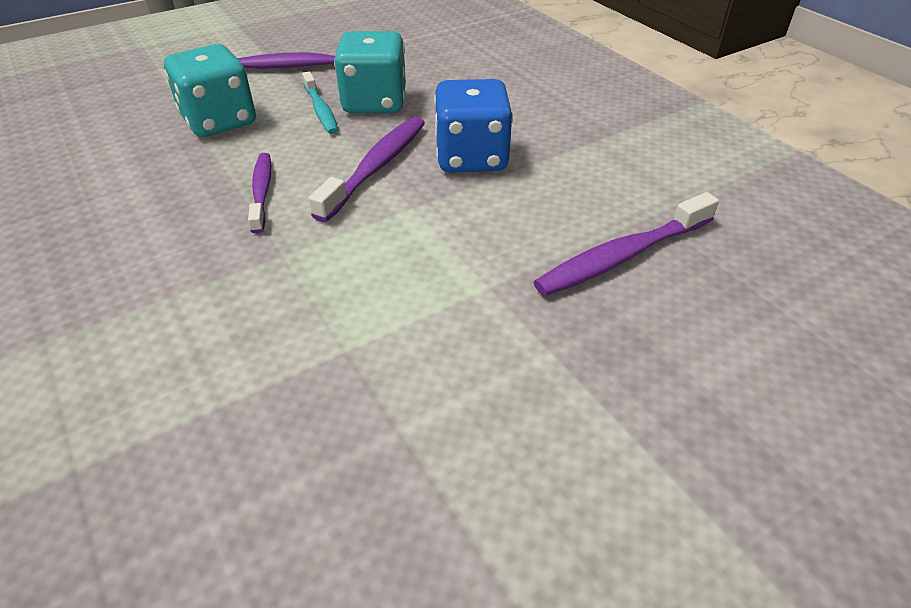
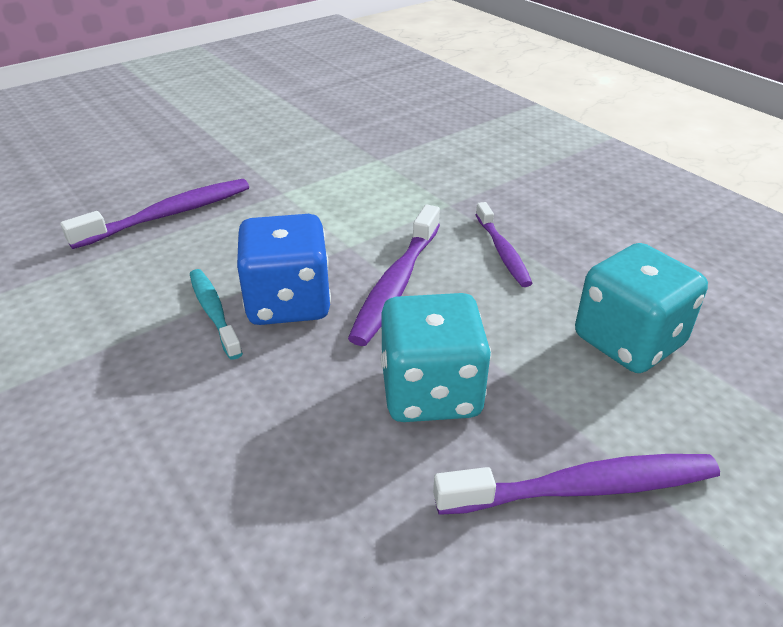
camera: 175 degrees right, 5 degrees down
(321, 110) = (503, 370): turquoise toothbrush -> turquoise toothbrush (214, 312)

